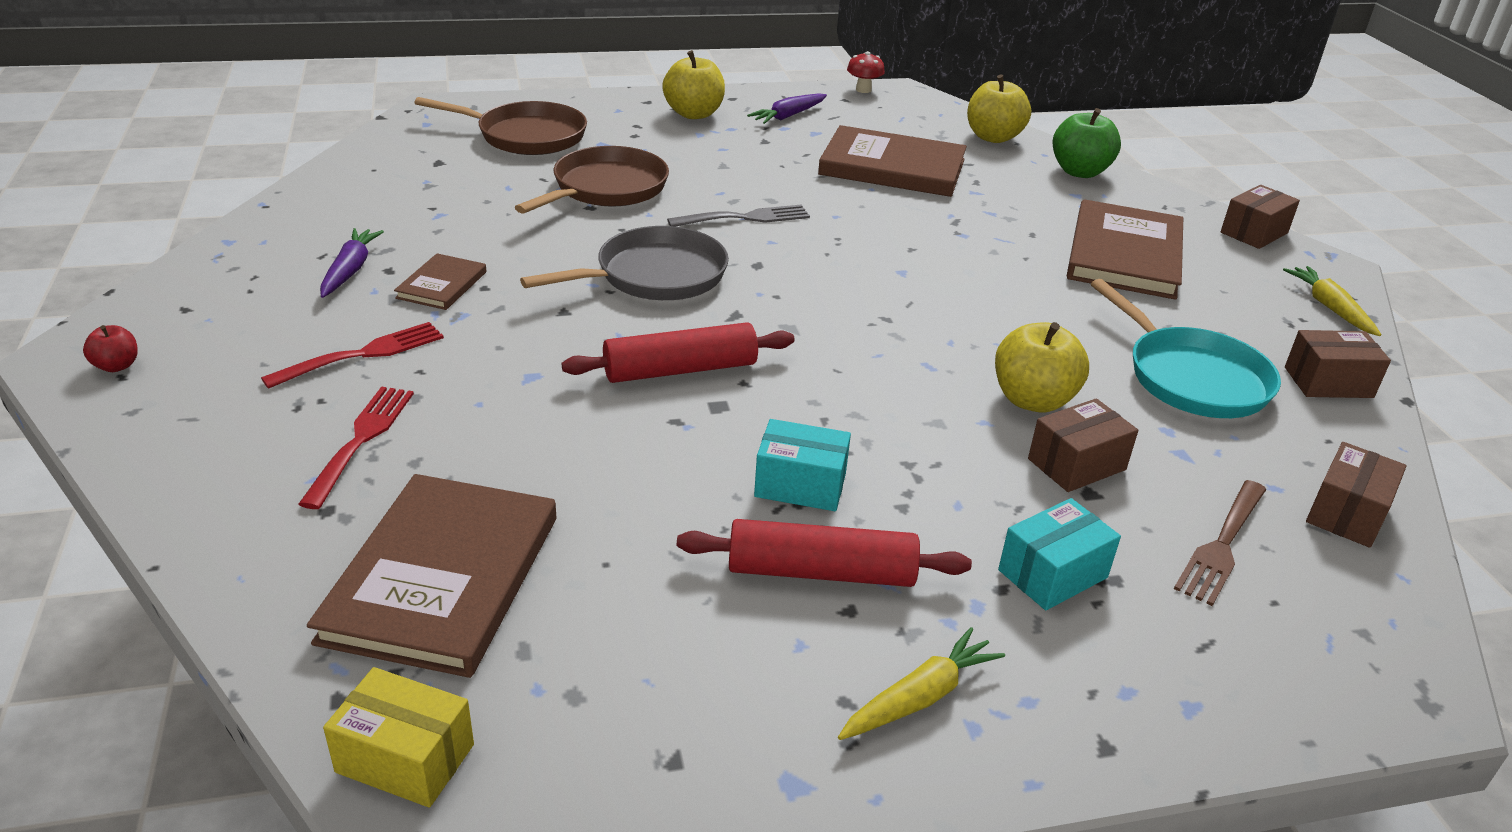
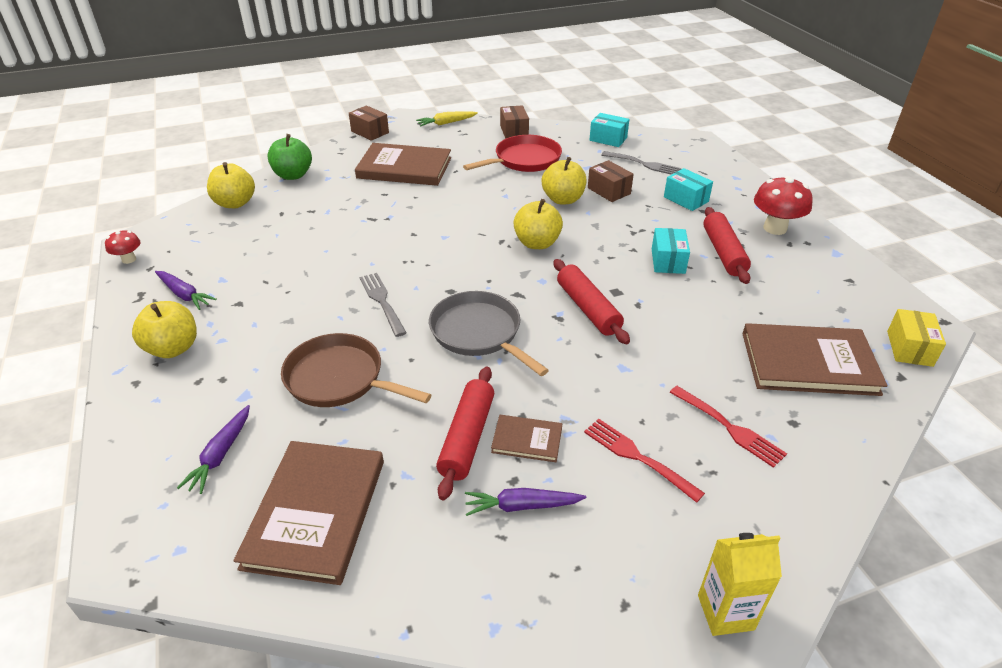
camera: 95 degrees left, 5 degrees up
(117, 366) = (725, 612): red apple -> yellow carton
(361, 441) = (728, 427): red fork -> red fork turned 135 degrees counterclockwise
(470, 250) = (467, 438): none -> red rolling pin
(526, 136) = (221, 454): brown pan -> purple carrot
(876, 350) = (537, 243): none -> yellow apple
(892, 167) = (289, 243): brown book -> brown book (316, 513)
(919, 698) = (775, 228): yellow carrot -> red mushroom
(1191, 378) = (524, 160): turquoise pan -> red pan
(1222, 544) = (643, 164): brown fork -> grey fork
(1346, 513) = (608, 139): brown box -> turquoise box

